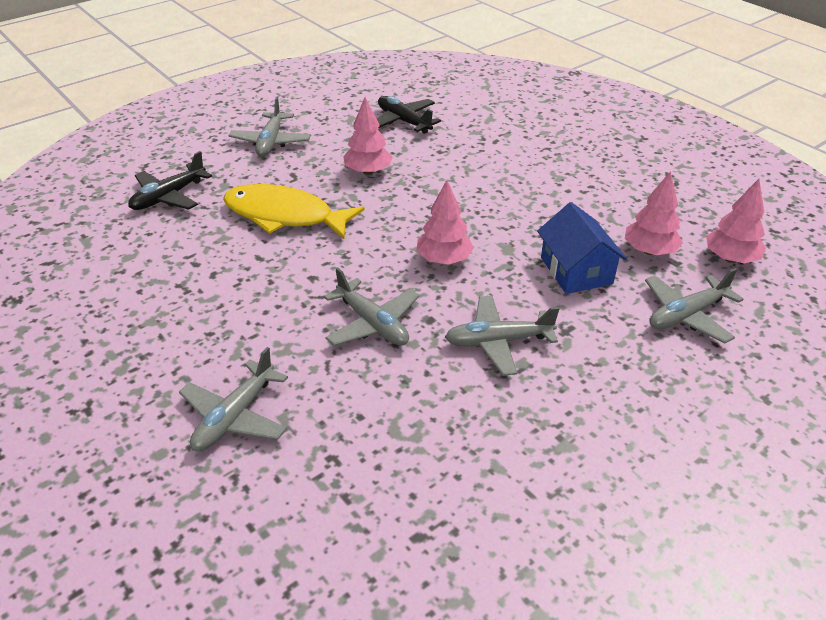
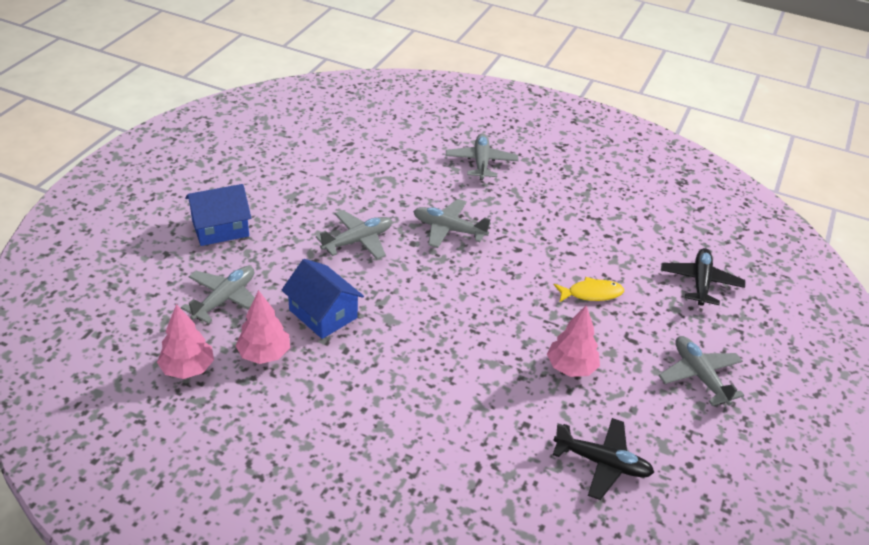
camera: 150 degrees right, 0 degrees up
(285, 216) = (591, 293): yellow fish -> yellow fish, size x0.53
(444, 259) = (434, 292): pink tree -> none
(686, 417) = (220, 228): none -> blue house

